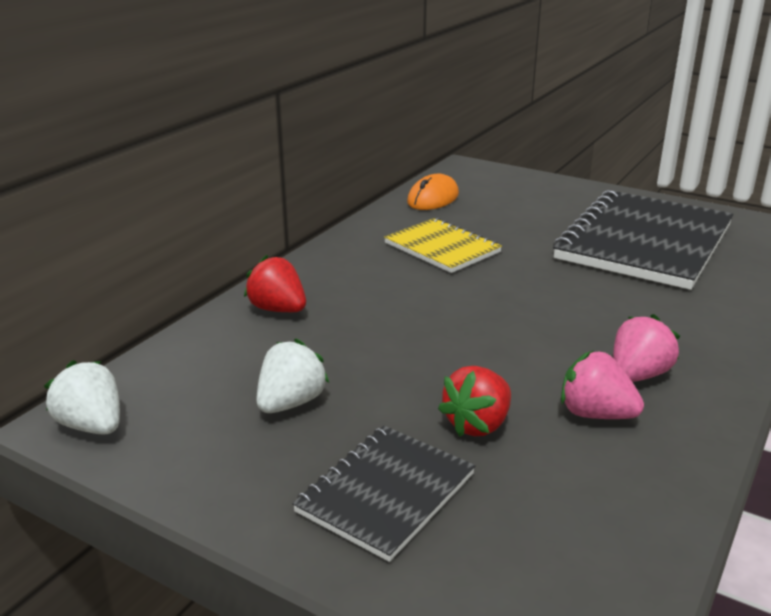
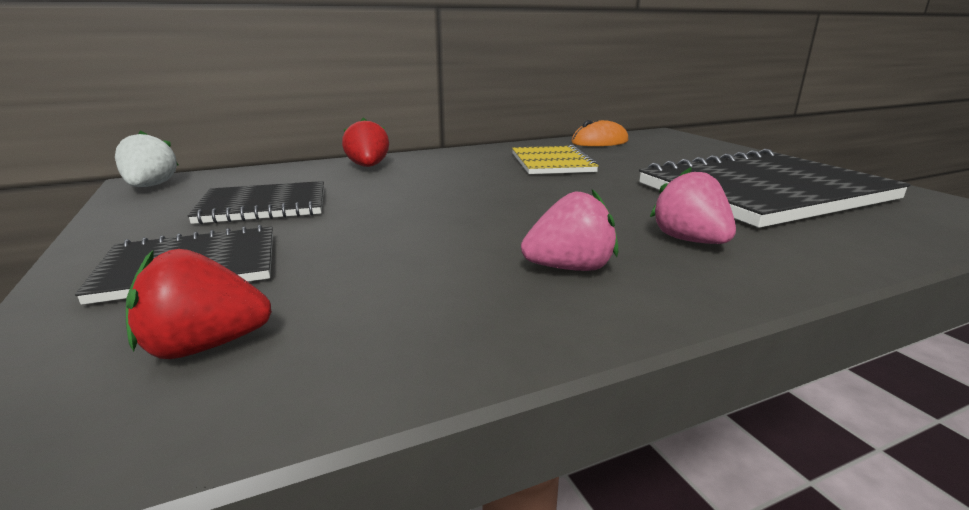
camera: 35 degrees right, 5 degrees down
(290, 403) = (264, 205): white strawberry -> black notebook
(478, 424) = (349, 253): red strawberry -> red strawberry (204, 346)
(595, 414) = (464, 280): pink strawberry -> pink strawberry (689, 240)

